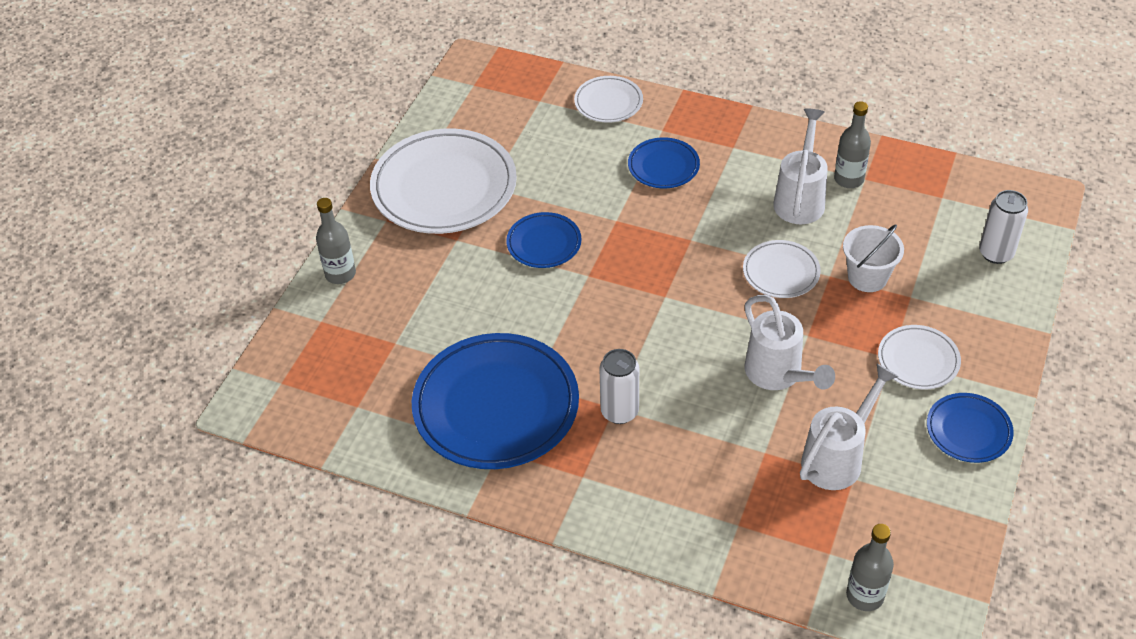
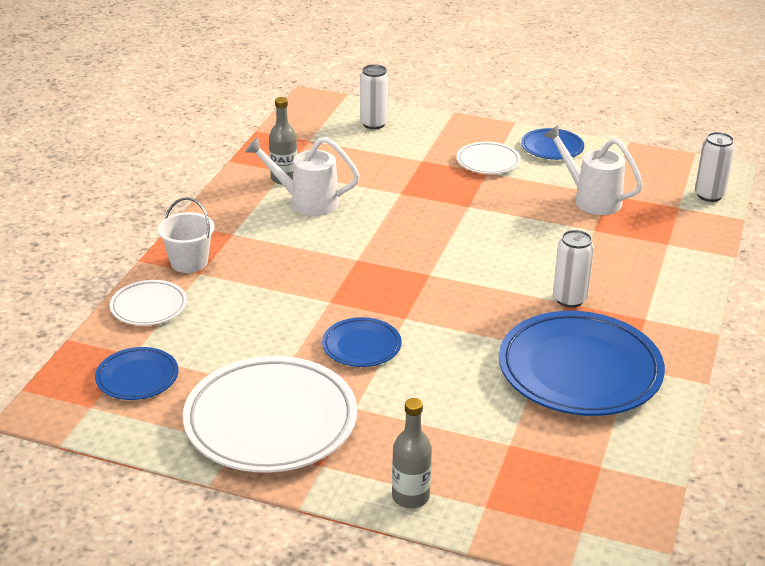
camera: 95 degrees left, 15 degrees down
(663, 166) = (255, 273): blue plate -> blue plate (137, 377)
(778, 375) = (513, 221): white watering can -> none
(781, 272) = (397, 215): white plate -> none
(865, 595) = (709, 195): grey bottle -> white can
(867, 277) = (401, 177): white bucket -> white bucket (189, 262)

